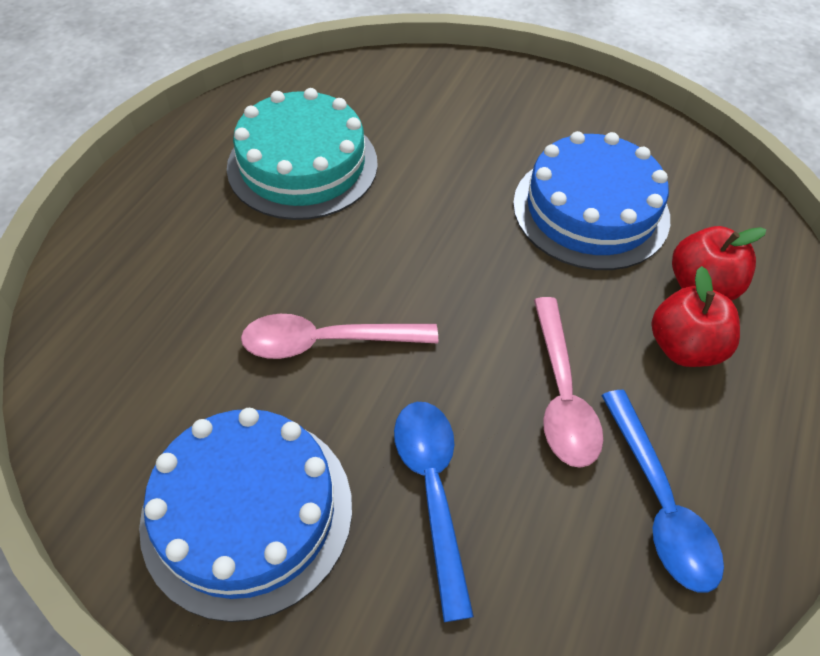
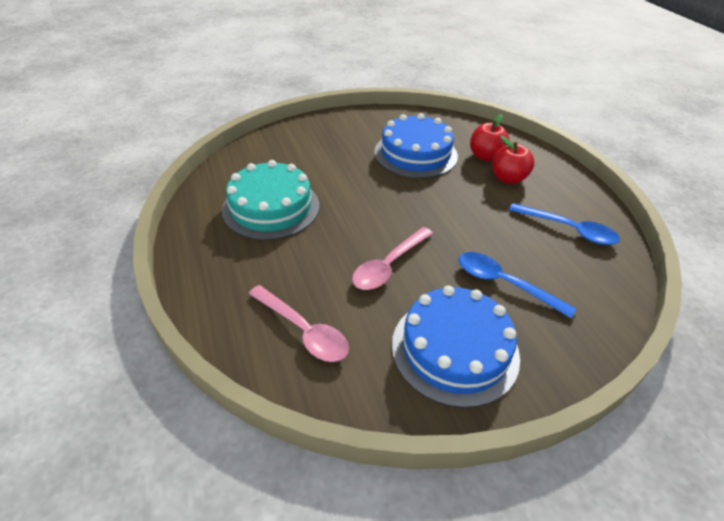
camera: 45 degrees left, 10 degrees down
(561, 394) = (495, 220): pink spoon -> pink spoon (303, 330)

